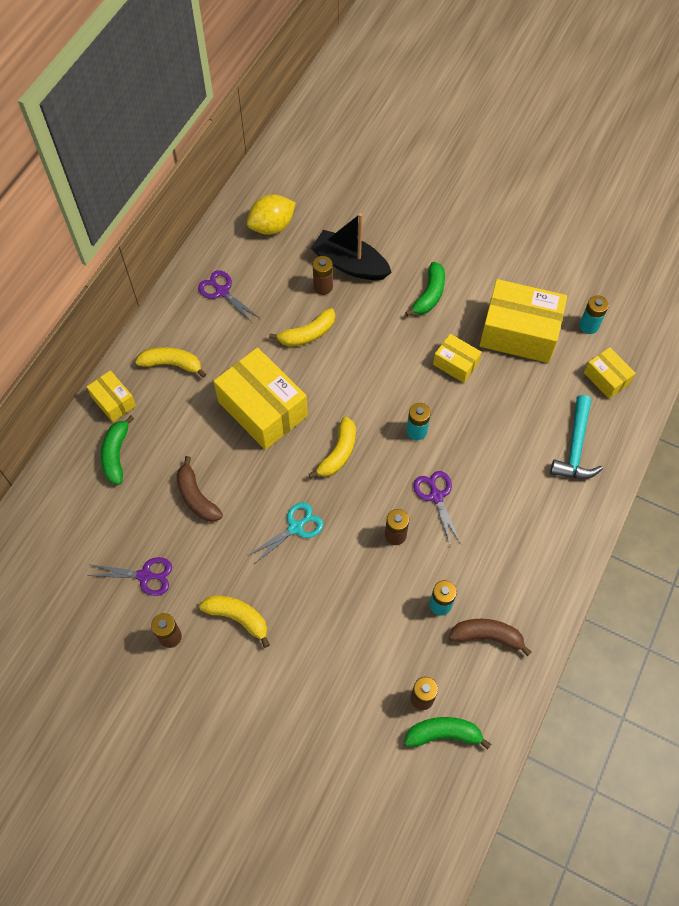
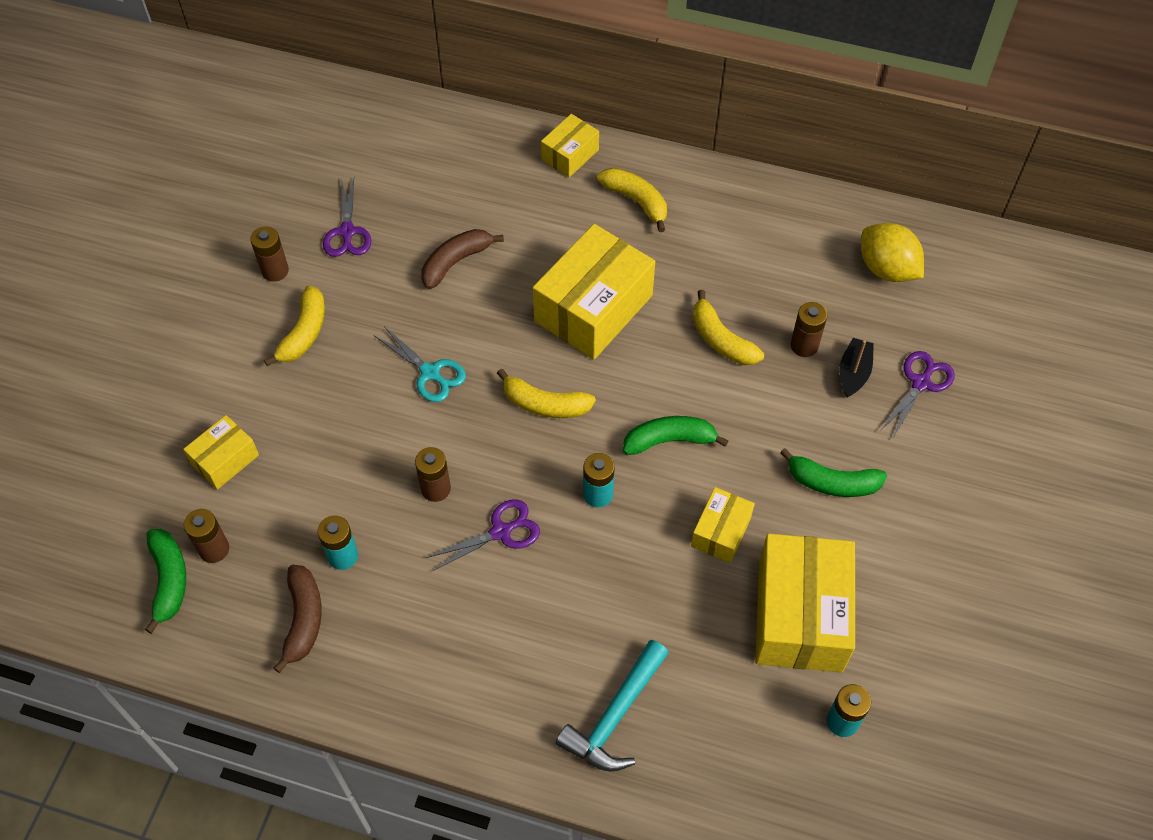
camera: 80 degrees right, 5 degrees down
(116, 454) = (499, 172): green banana -> green banana (670, 440)
(172, 364) = (636, 201): yellow banana -> yellow banana turned 45 degrees counterclockwise
(222, 291) = (761, 232): purple scissors -> purple scissors (921, 383)
(350, 264) = (853, 373): black boat -> black boat, size x0.55
(575, 447) = (615, 716): turquoise hammer -> turquoise hammer turned 60 degrees counterclockwise
(606, 378) = (749, 755): yellow box -> yellow box (225, 460)

